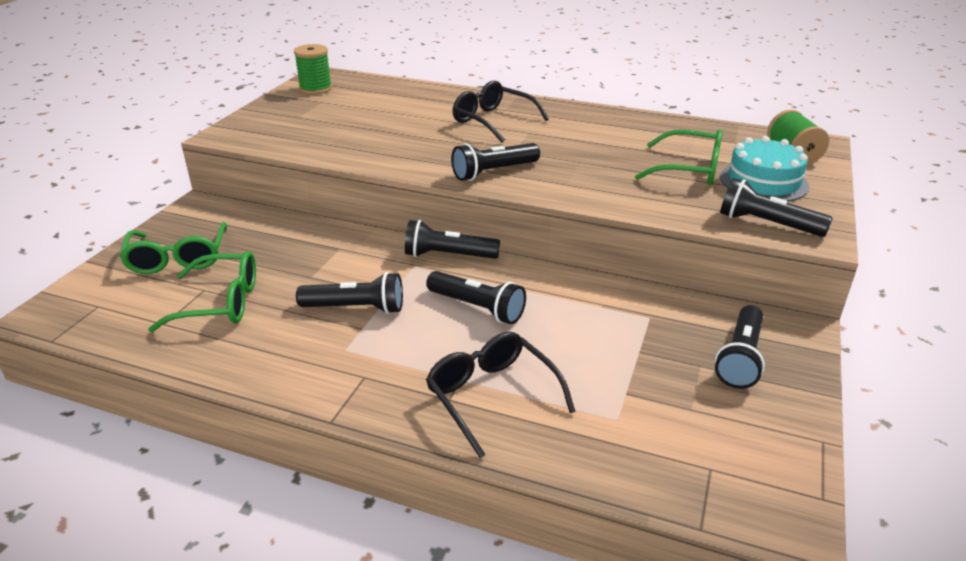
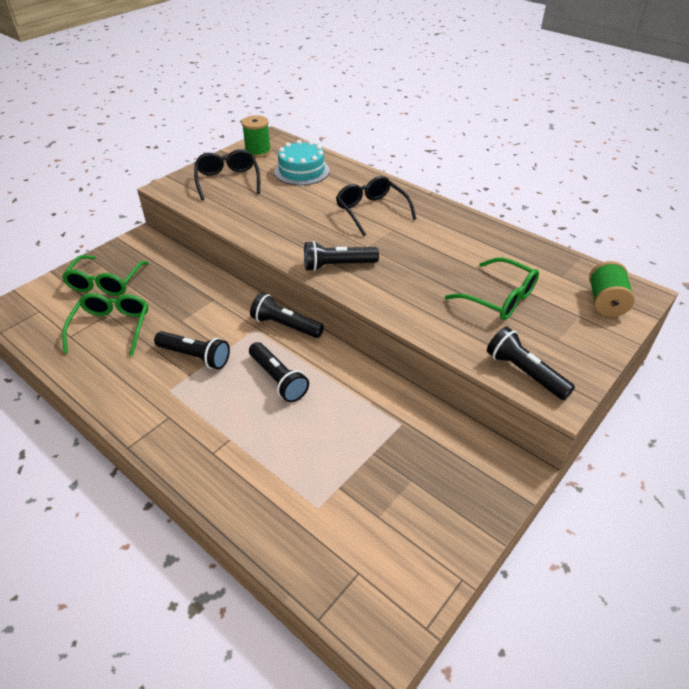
camera: 20 degrees right, 10 degrees up
(219, 303) = (111, 328): green glasses -> green glasses turned 105 degrees counterclockwise
(492, 397) = (242, 461): black glasses -> black glasses (228, 181)
(740, 358) = (448, 483): black flashlight -> none
(763, 181) = (556, 326): turquoise cake -> turquoise cake (301, 171)

